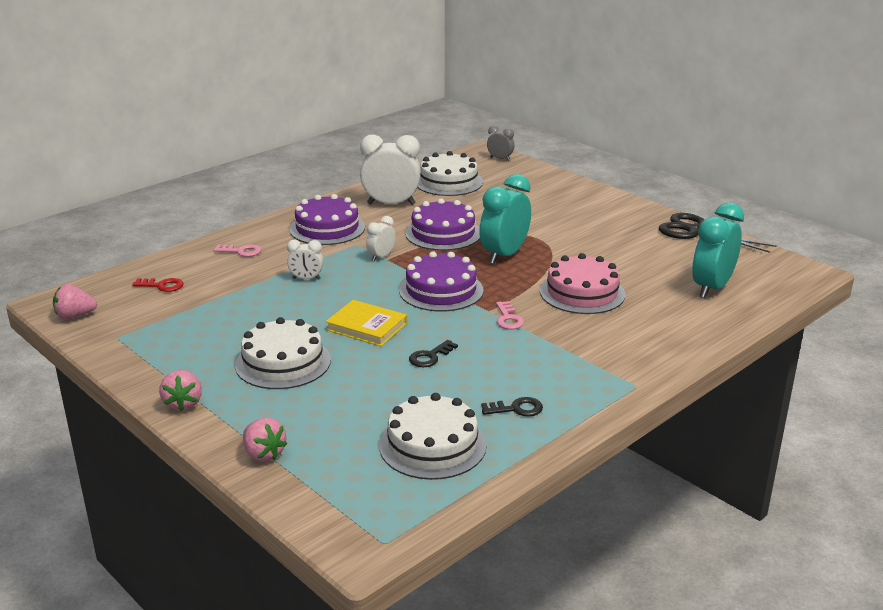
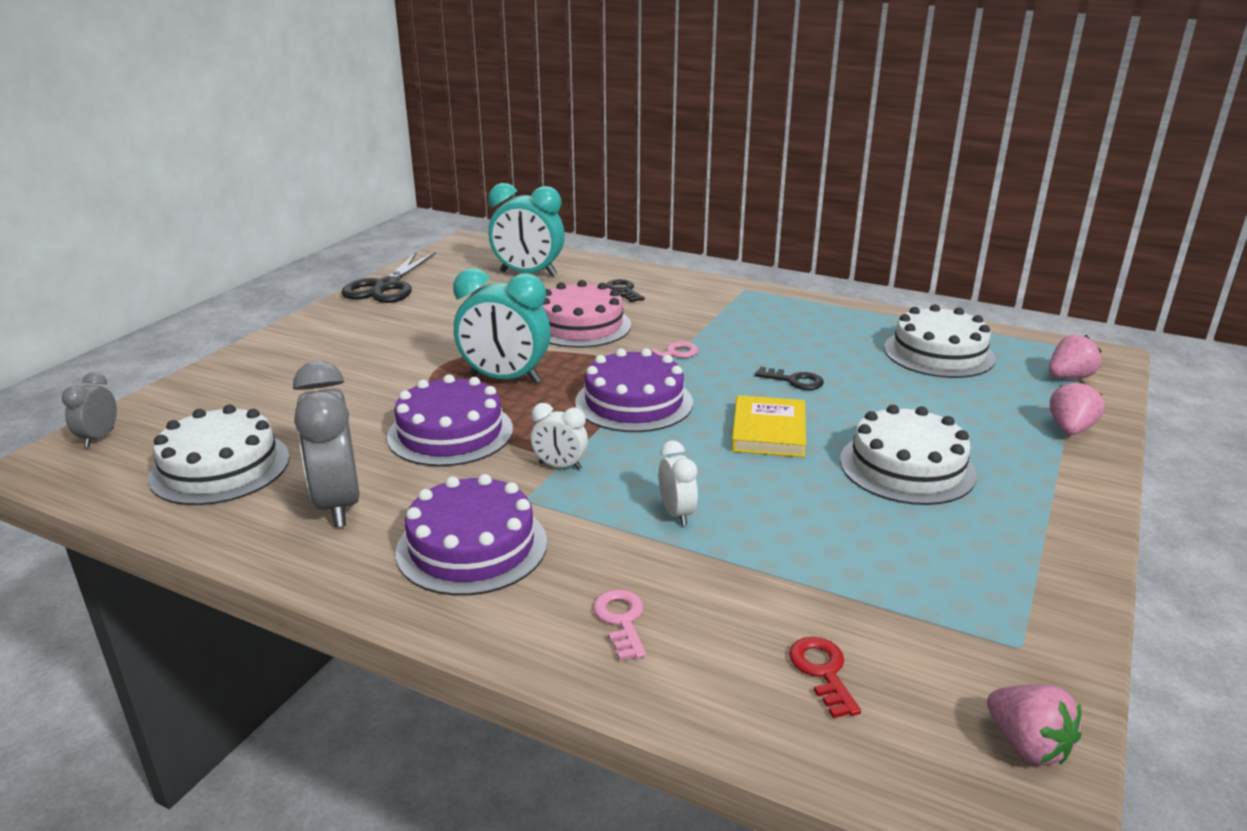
camera: 110 degrees left, 0 degrees up
(183, 403) = (1071, 511): pink strawberry -> pink strawberry (1068, 377)
(391, 204) = (338, 504): white clock -> grey clock
(516, 409) = (838, 328): black key -> black key (623, 290)

